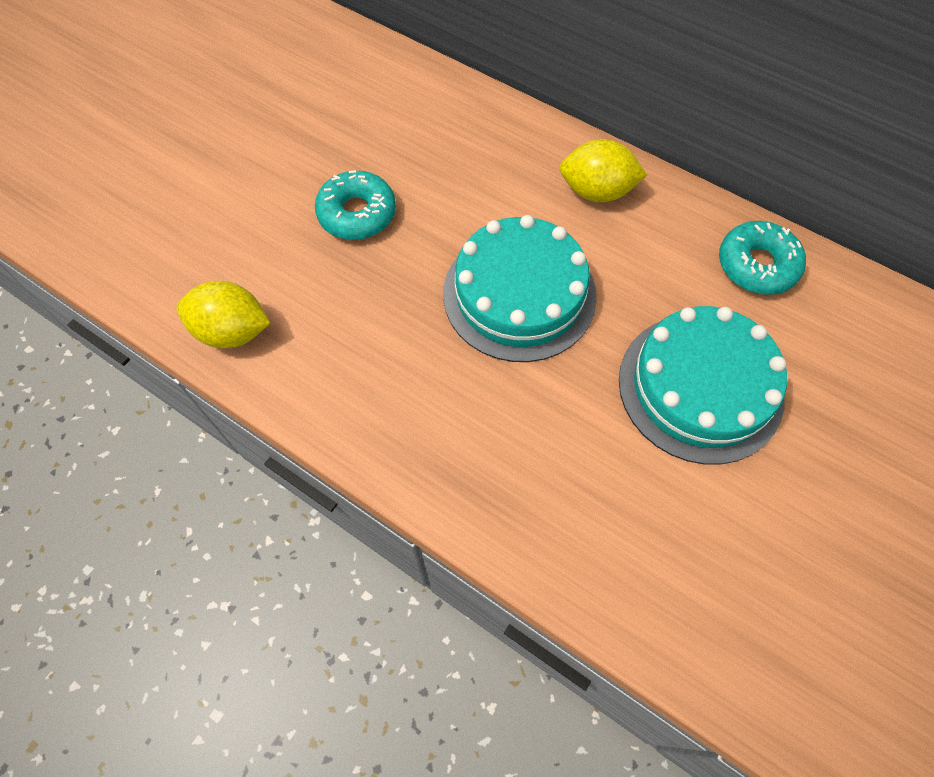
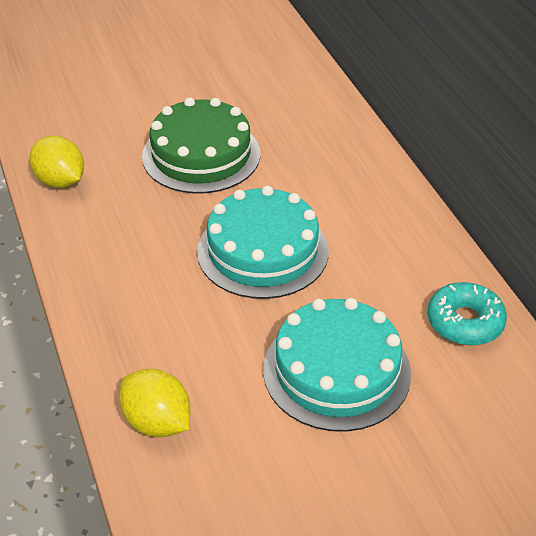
camera: 35 degrees right, 20 degrees down
(357, 213) = (201, 155): turquoise donut -> green cake
(597, 191) = (385, 218): yellow lemon -> yellow lemon (157, 422)

